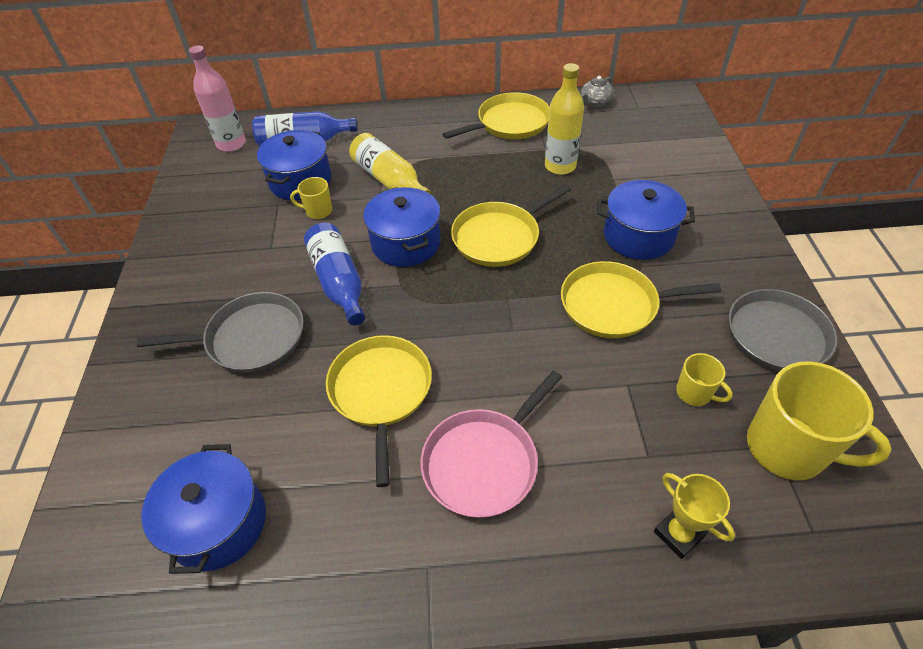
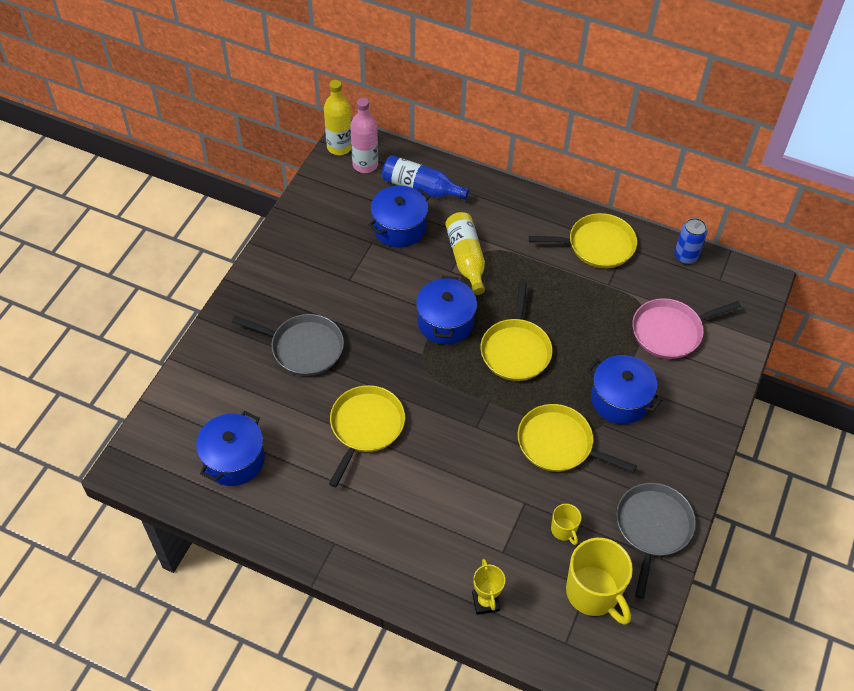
camera: 25 degrees right, 5 degrees up
(318, 211) = (398, 263): yellow mug -> none
(339, 282) = (381, 332): blue bottle -> none
(484, 462) = (401, 503): pink pan -> pink pan (670, 331)
(499, 237) = (516, 350): yellow pan -> yellow pan turned 75 degrees counterclockwise
(560, 166) = (607, 308): yellow bottle -> yellow bottle (339, 147)
(595, 102) = (685, 256): grey teapot -> blue can

